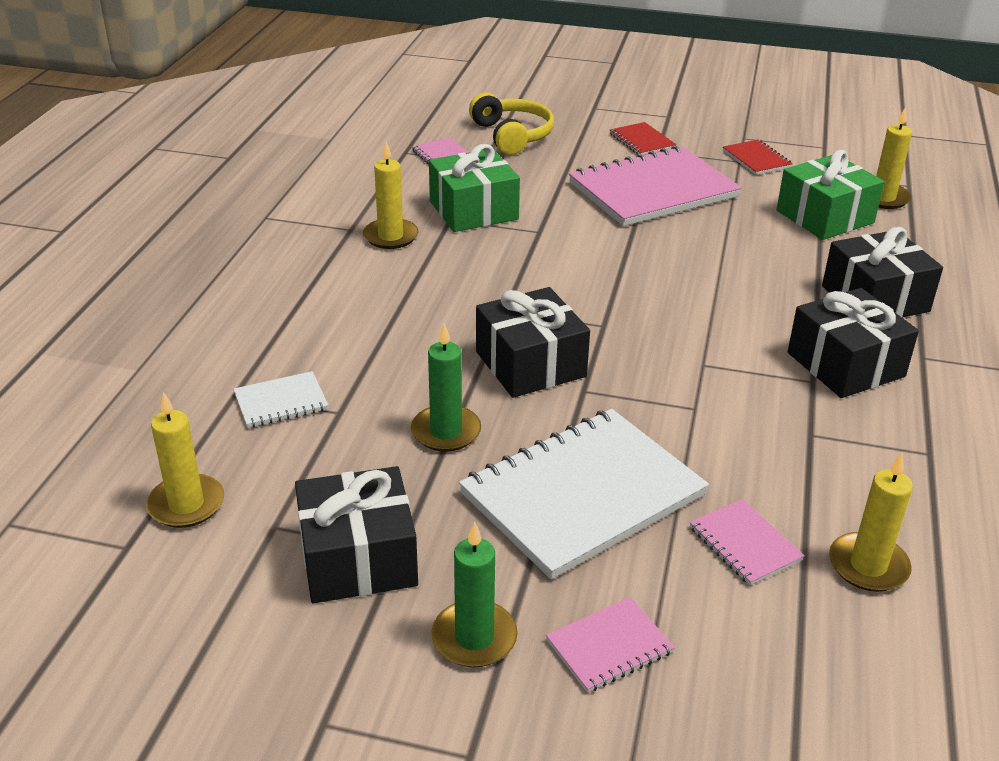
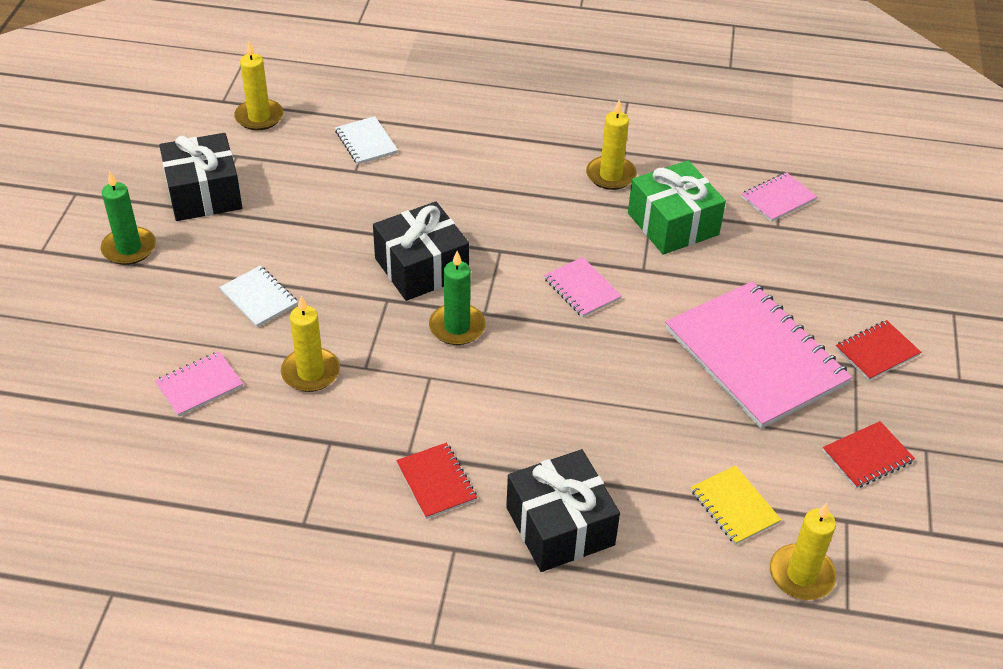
camera: 85 degrees right, 10 degrees up
(446, 431) = (332, 225): green candle -> green candle (457, 327)
(512, 135) = (848, 245): yellow headphones -> none
(583, 495) = (259, 298): white notebook -> white notebook, size x0.45
(609, 646) = (112, 309): pink notebook -> pink notebook (582, 289)
(825, 217) = (734, 506): green gift -> yellow notebook
(845, 364) = (436, 482): black gift -> red notebook
(868, 566) = (169, 456): yellow candle -> yellow candle (310, 372)

